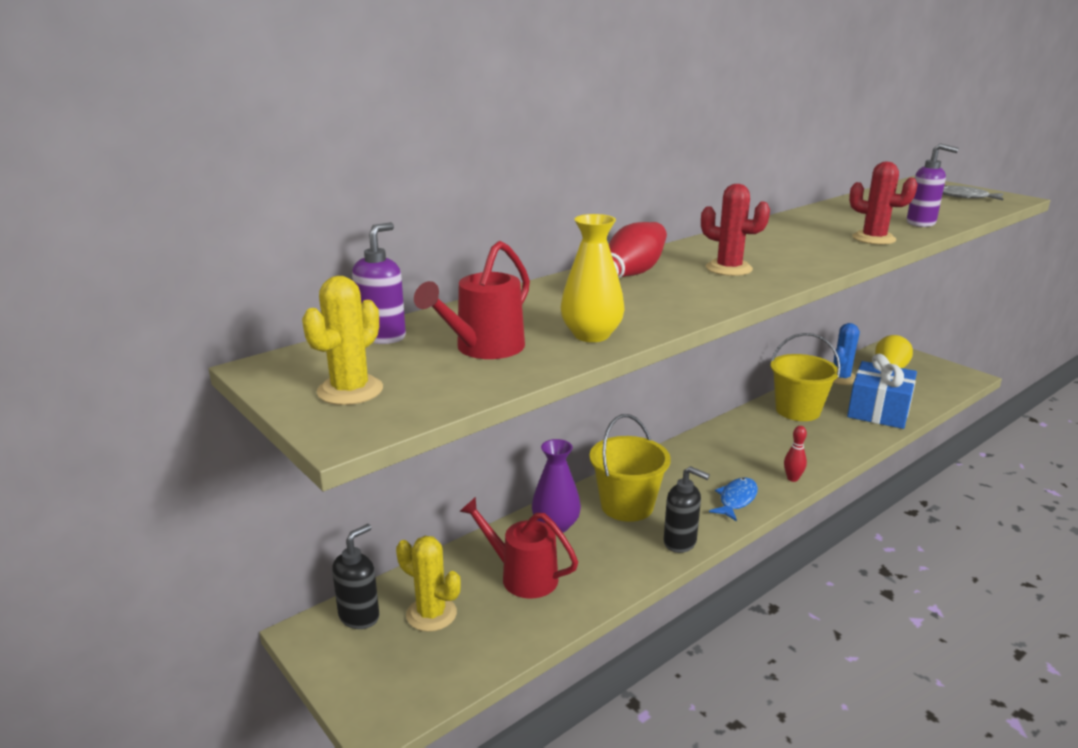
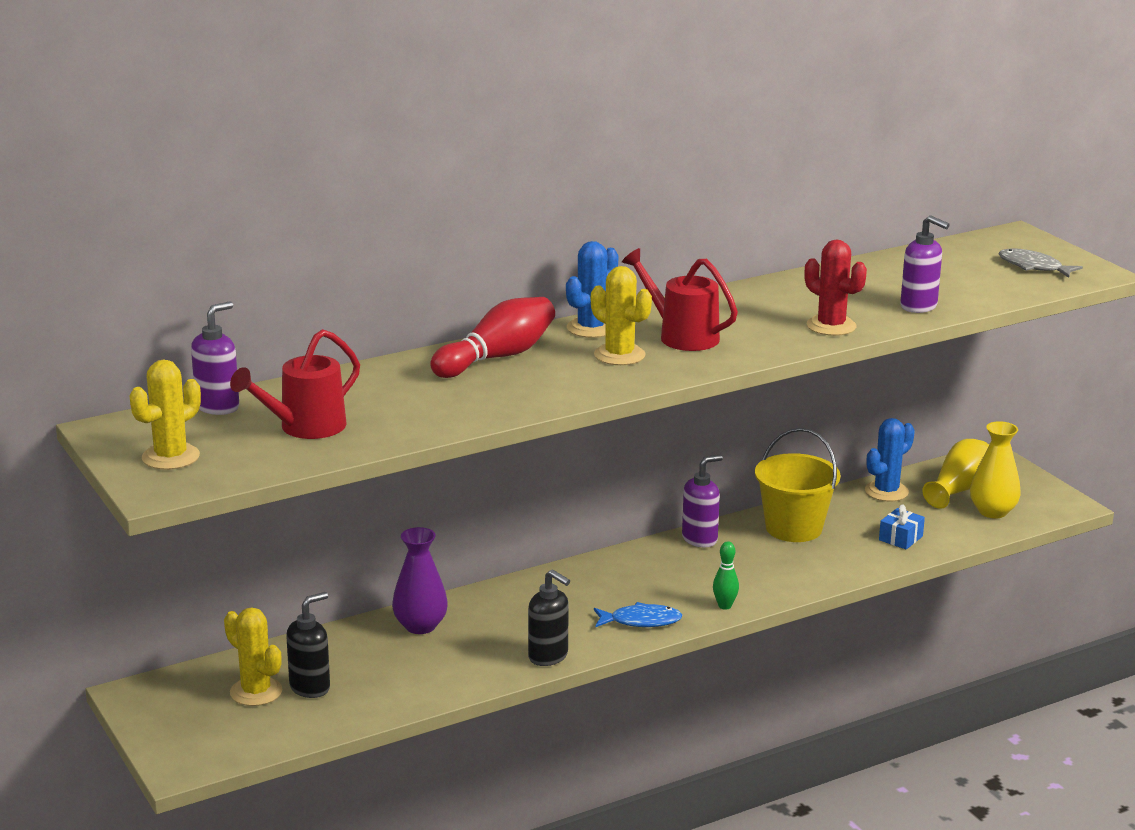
camera: 10 degrees right, 0 degrees up
(359, 616) = (184, 686): black soap dispenser -> black soap dispenser (310, 687)
(521, 576) = (360, 669): red watering can -> red watering can (681, 336)
(591, 335) = (414, 422): yellow vase -> yellow vase (992, 511)
(627, 506) = (510, 614): yellow bucket -> none
(685, 252) = (591, 328): none -> blue cactus
(728, 268) = (619, 355): red cactus -> yellow cactus
(736, 426) = (700, 539): none -> purple soap dispenser
(736, 499) = (641, 621): blue fish -> blue fish turned 45 degrees clockwise
(792, 478) = (724, 606): red bowling pin -> green bowling pin
(878, 410) = (900, 538): blue gift -> blue gift, size x0.45

